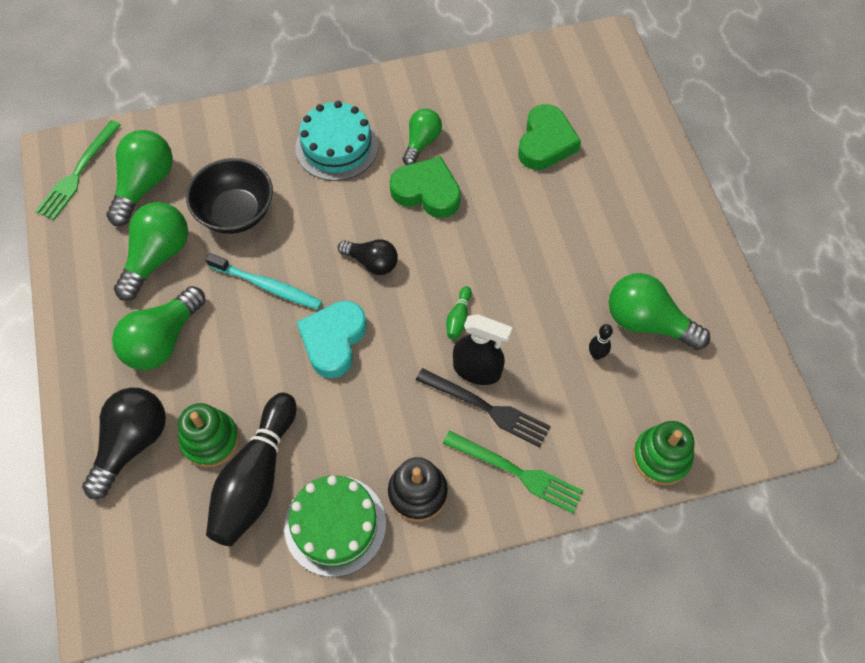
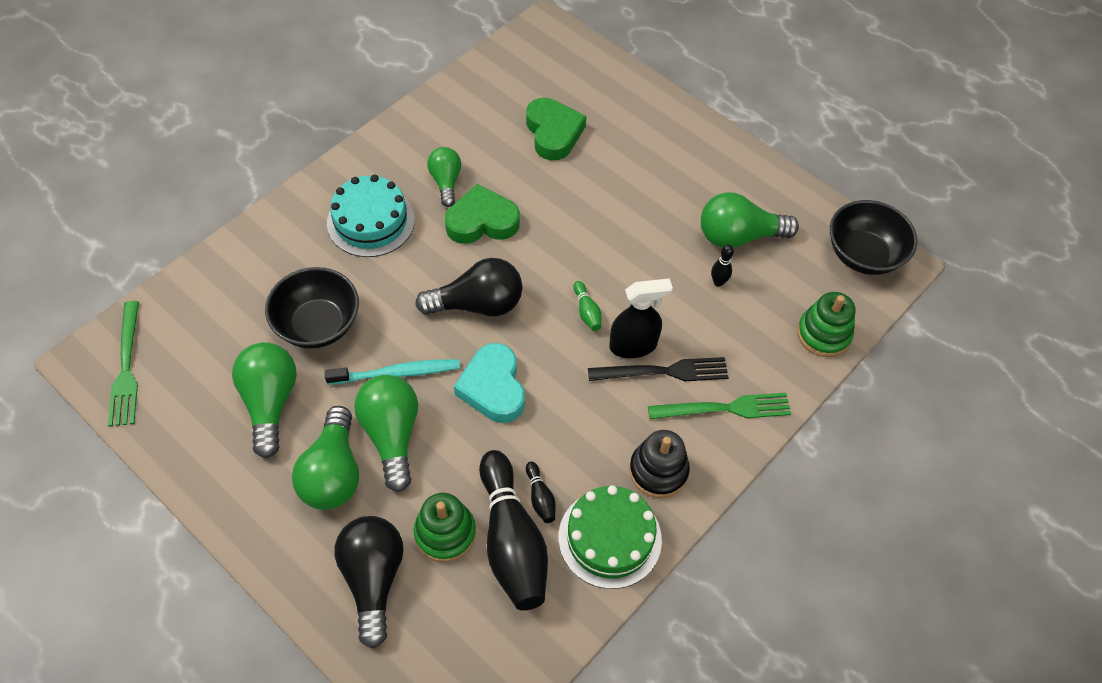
camera: 35 degrees left, 5 degrees down
(145, 185) = (206, 345): green light bulb -> green light bulb (392, 435)
(304, 456) = (540, 497): none -> black bowling pin
(372, 262) = (477, 304): black light bulb -> black light bulb, size x1.59
(758, 404) = (863, 255): none -> black bowl

